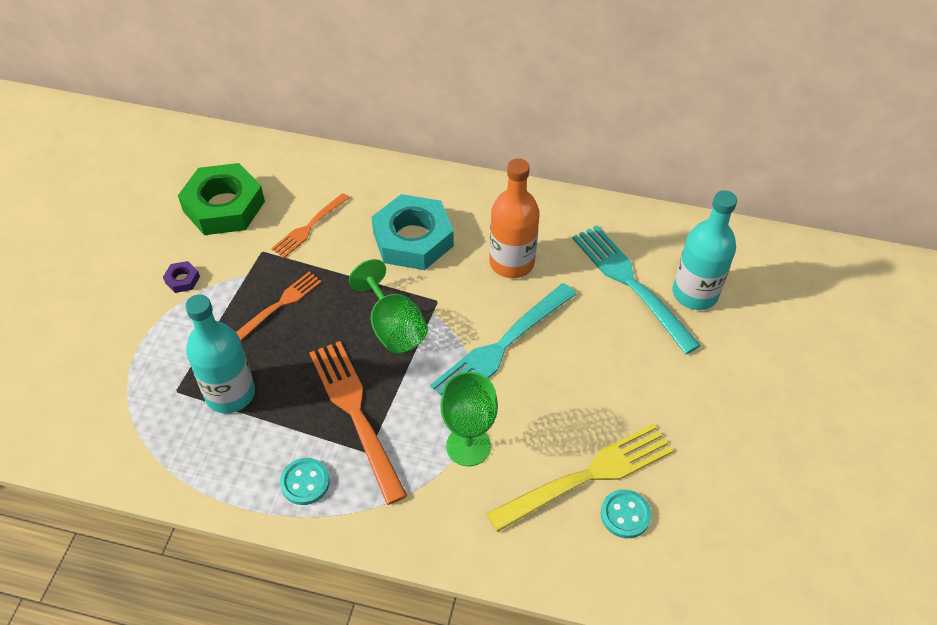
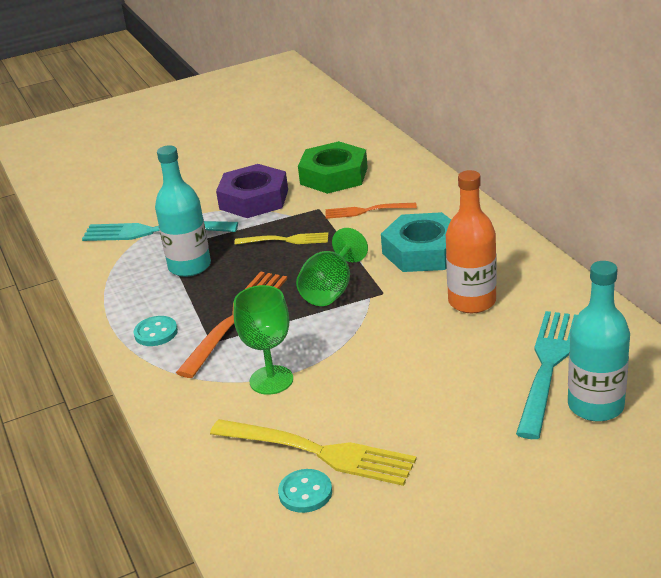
camera: 55 degrees right, 20 degrees down
(182, 280) = (254, 199): purple nut -> purple nut, size x2.50
(280, 304) = (285, 240): orange fork -> yellow fork
(502, 346) = (384, 343): turquoise fork -> turquoise fork (154, 231)

